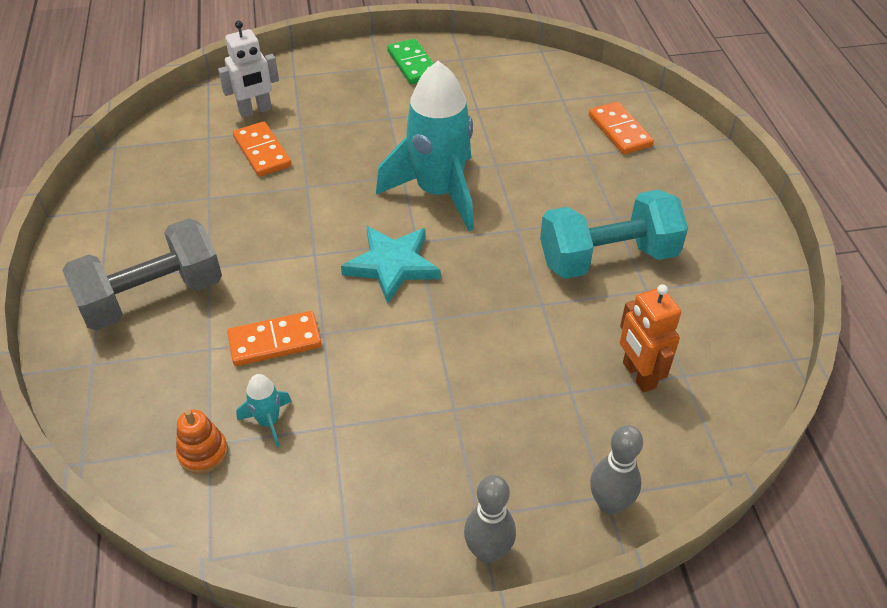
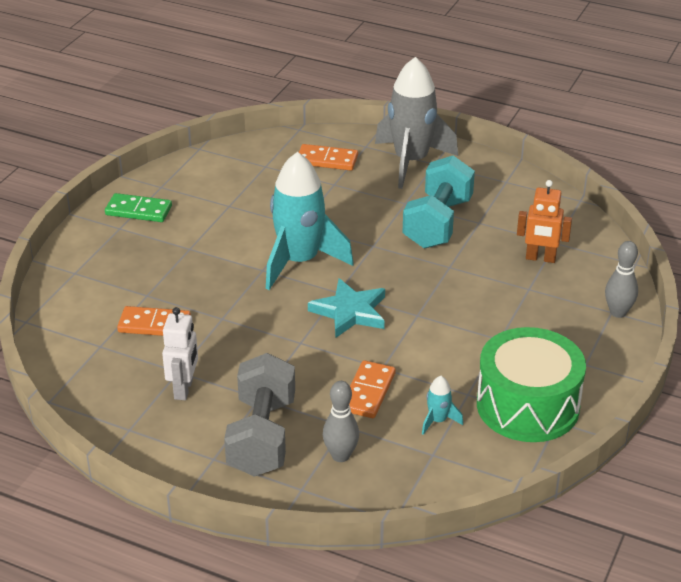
camera: 55 degrees left, 10 degrees down
(203, 453) = (437, 459): orange stacking toy -> none
(255, 111) = (96, 309): white robot -> white robot (184, 389)
(354, 493) = (527, 406): none -> green drum
(488, 551) = (612, 370): grey bowling pin -> grey bowling pin (340, 456)
(690, 187) = (411, 161): none -> grey rocket

